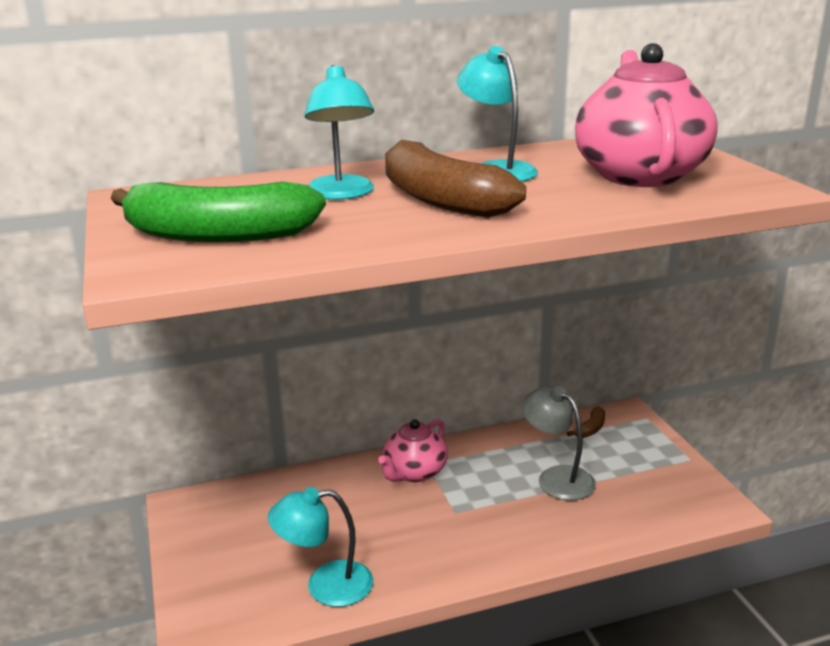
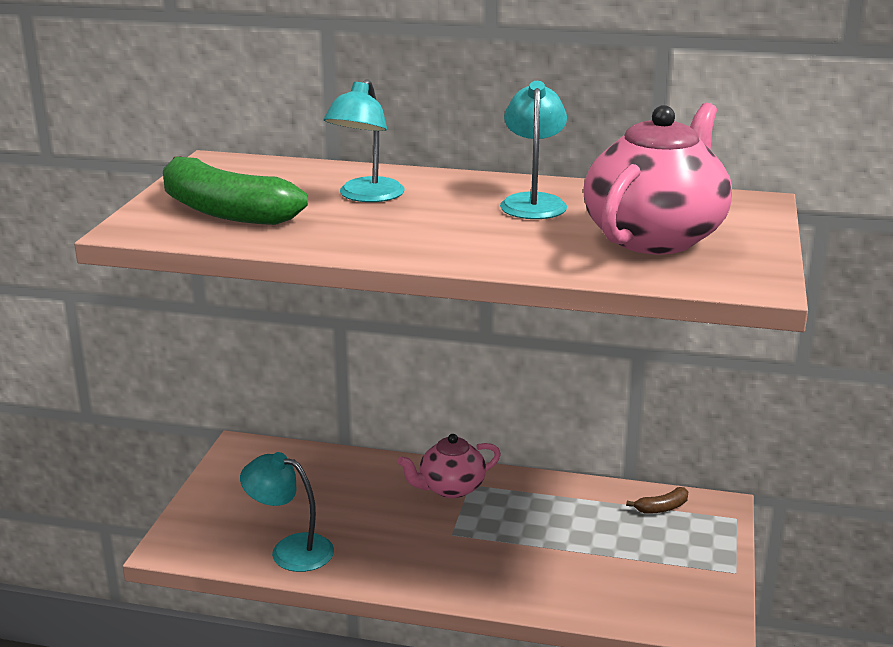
camera: 30 degrees right, 0 degrees up
(440, 199) = (434, 220): brown banana -> none
(557, 477) = (577, 539): grey lamp -> none

